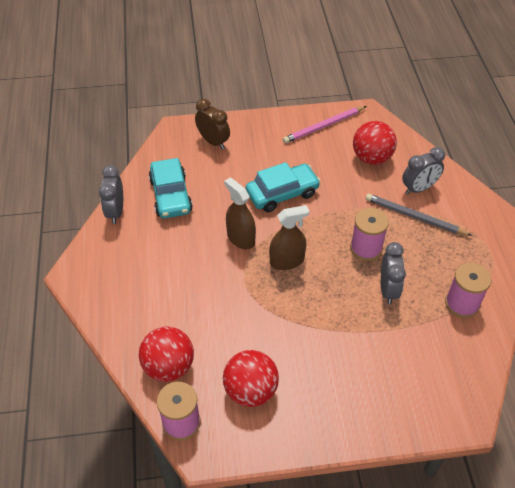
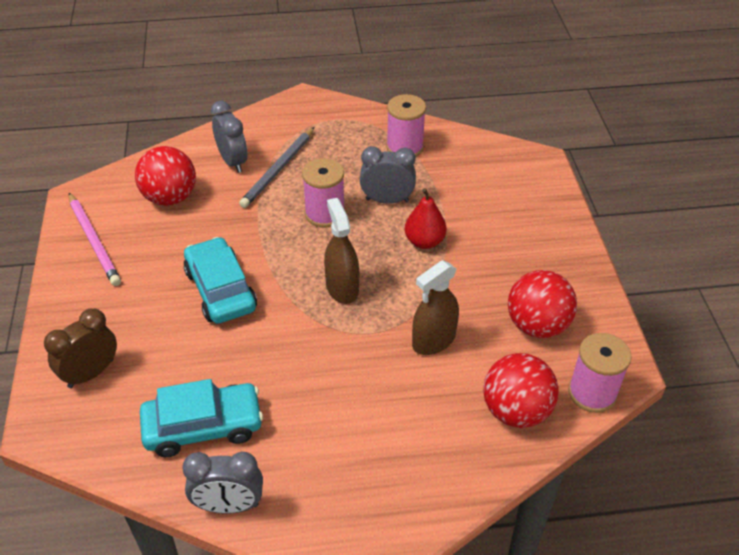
camera: 90 degrees left, 5 degrees down
(241, 238) = (300, 336): brown spray bottle -> brown spray bottle (433, 340)
(341, 315) = (424, 241): none -> red pear

